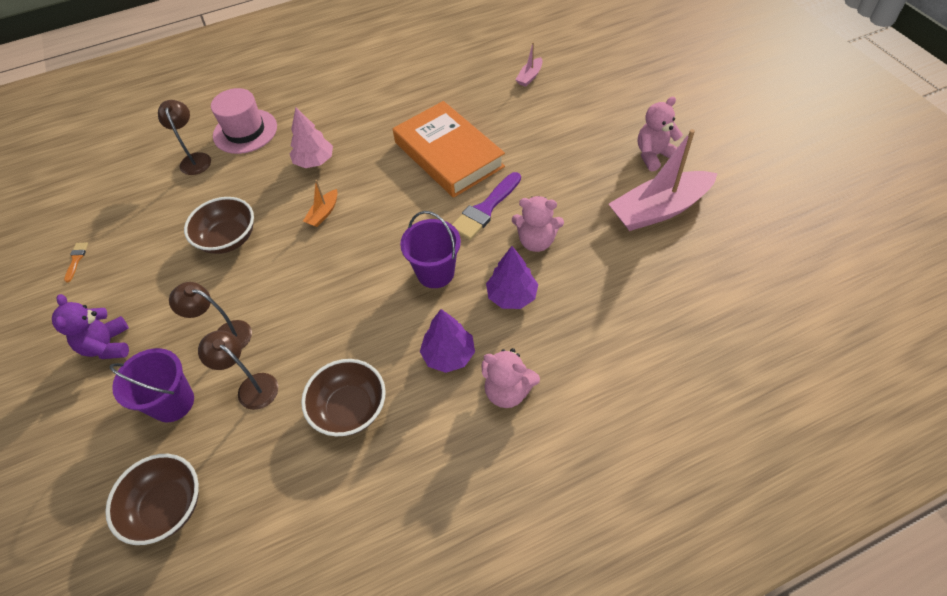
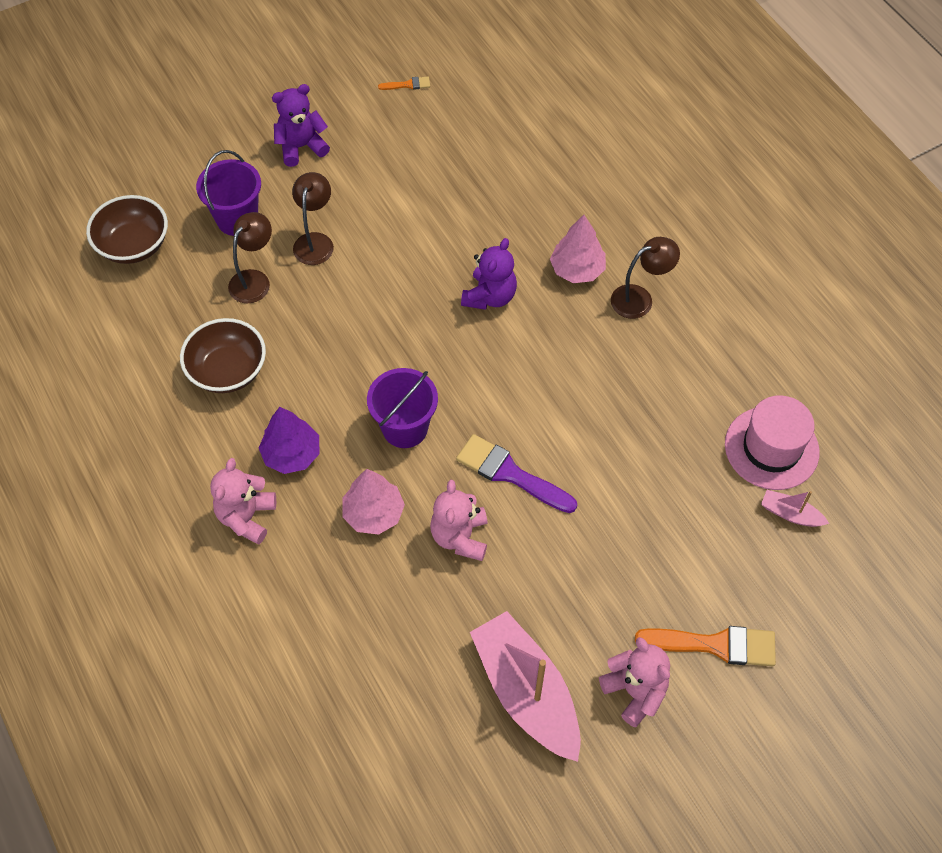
camera: 80 degrees right, 5 degrees up
(195, 159) = (568, 145): brown lamp -> brown lamp (640, 298)
(228, 239) = (444, 211): brown bowl -> none
(245, 131) = (623, 184): pink hat -> pink hat (771, 448)
(323, 213) = (490, 296): orange boat -> purple teddy bear
(448, 154) = (606, 421): orange book -> none
(511, 296) = (373, 513): purple tree -> pink tree
(619, 117) = (715, 645): none -> orange brush

